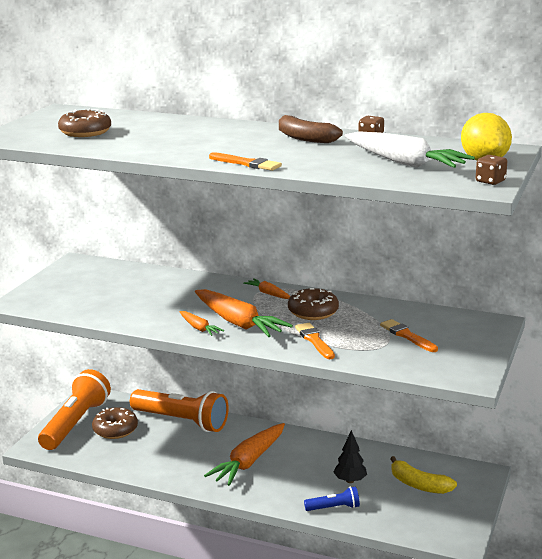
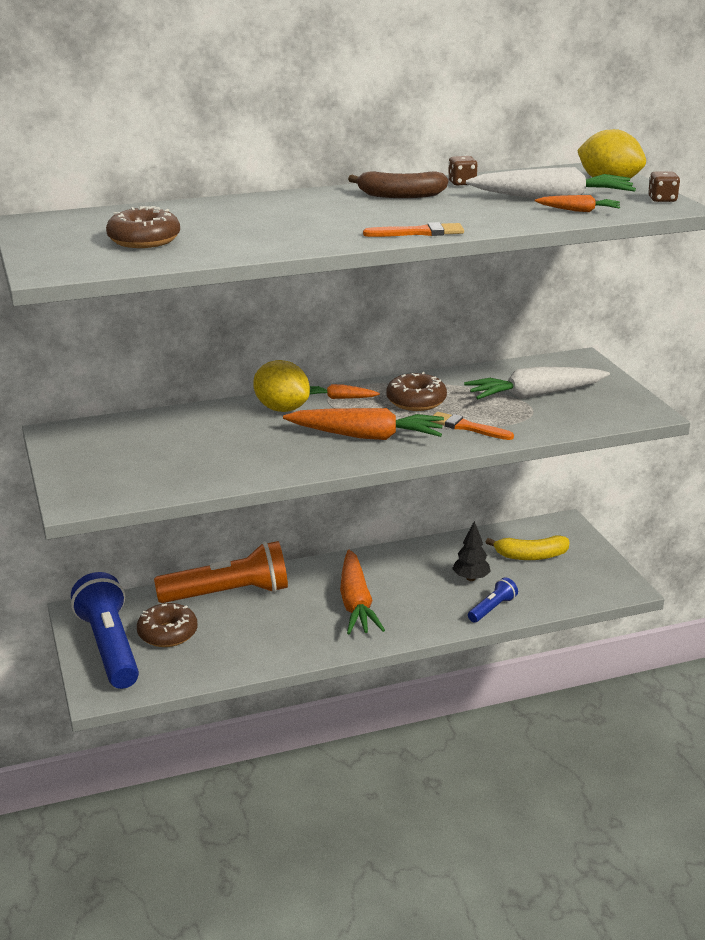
camera: 40 degrees left, 5 degrees up
(75, 423) = (110, 647): orange flashlight -> blue flashlight
(199, 328) = (338, 455): orange carrot -> orange carrot (578, 210)
(220, 288) = (282, 409): none -> yellow lemon
(407, 336) = (535, 395): orange brush -> white carrot

